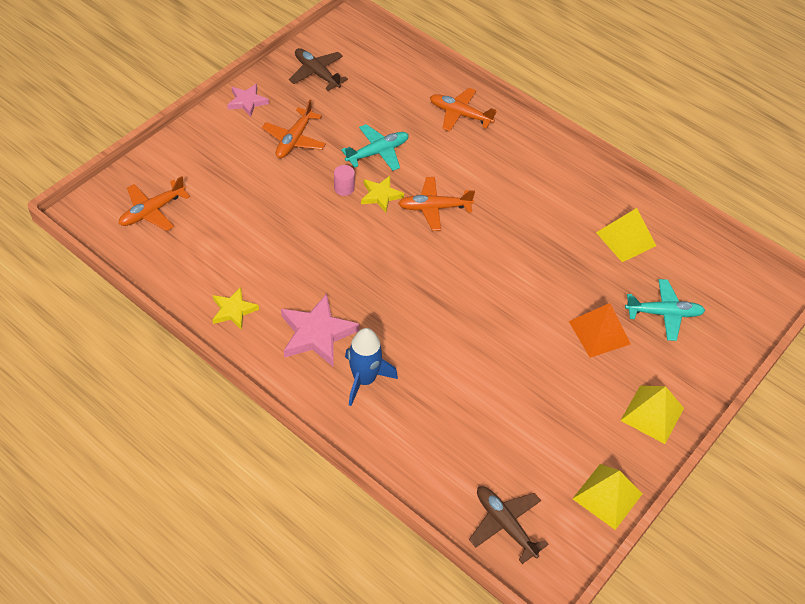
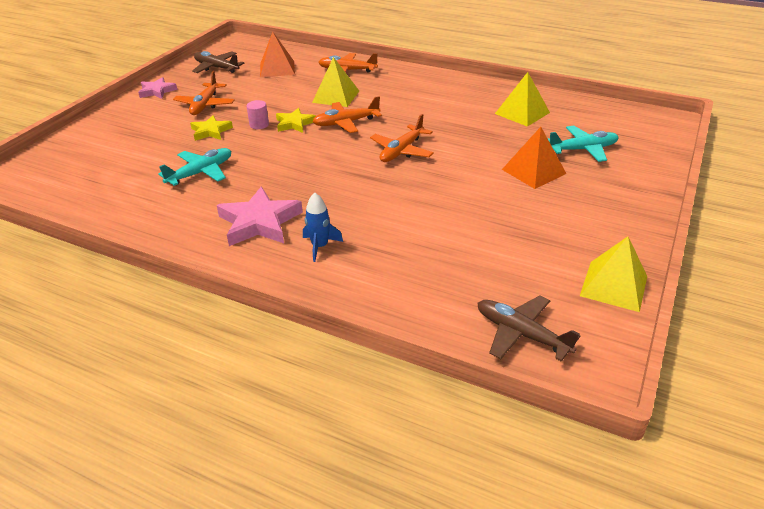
camera: 10 degrees left, 15 degrees down
(152, 211) = (71, 169): orange plane -> orange plane (401, 151)
(233, 310) = (167, 221): yellow star -> yellow star (211, 131)
(364, 379) = (320, 246): blue rocket -> blue rocket, size x0.66
(378, 152) = (283, 100): turquoise plane -> turquoise plane (201, 173)
(383, 92) = (277, 69): none -> orange pyramid
(652, 414) = (616, 215): yellow pyramid -> yellow pyramid (336, 96)

